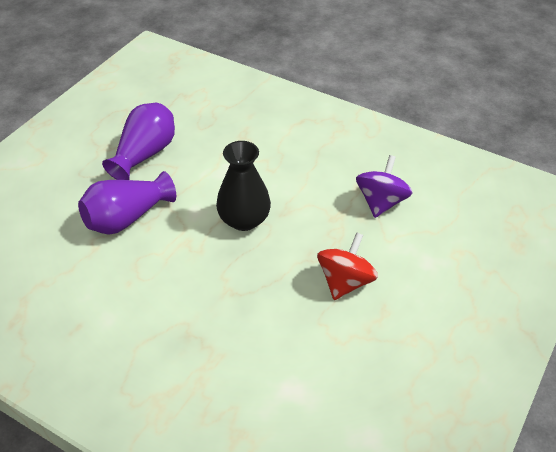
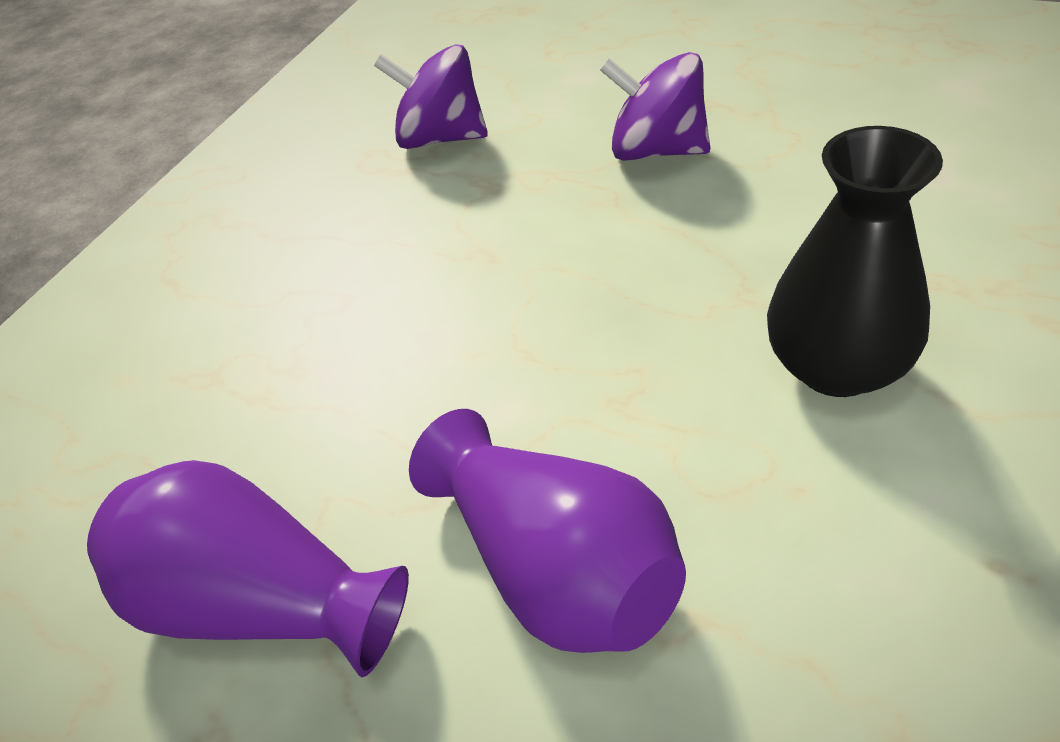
camera: 90 degrees left, 0 degrees up
(244, 220) = (519, 314): black vase -> black vase (836, 366)
(345, 282) = (657, 150): red spinning top -> purple spinning top

